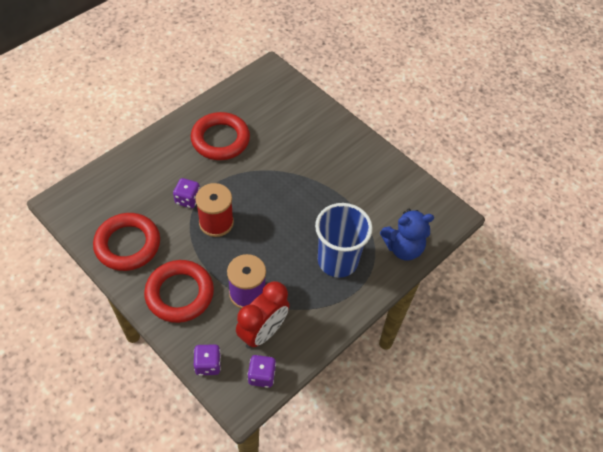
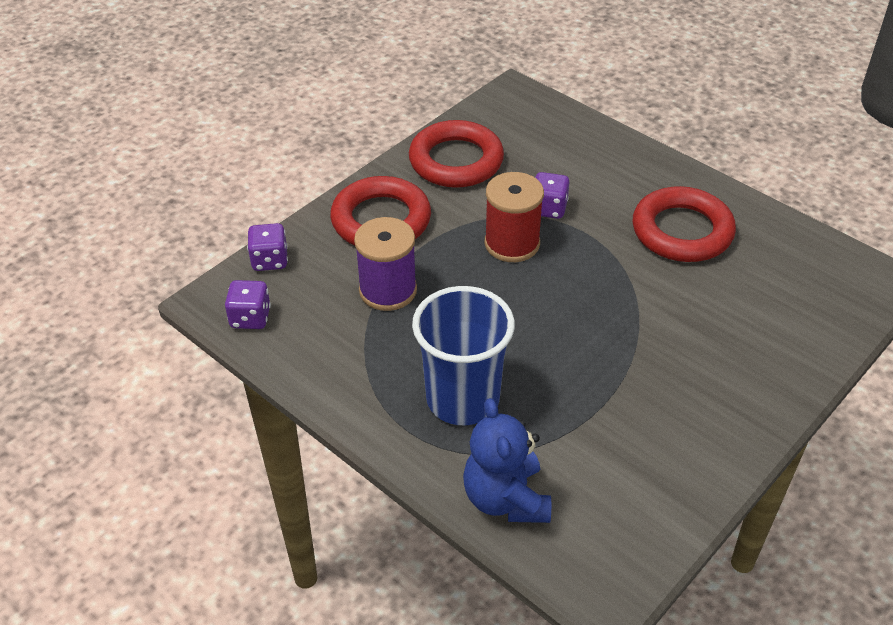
camera: 90 degrees right, 10 degrees down
(263, 332) = (322, 313): red clock -> none

